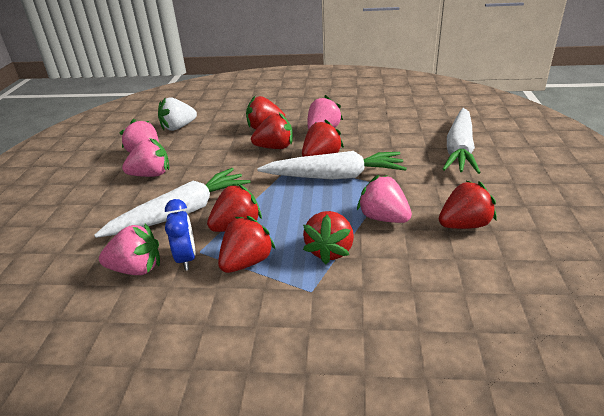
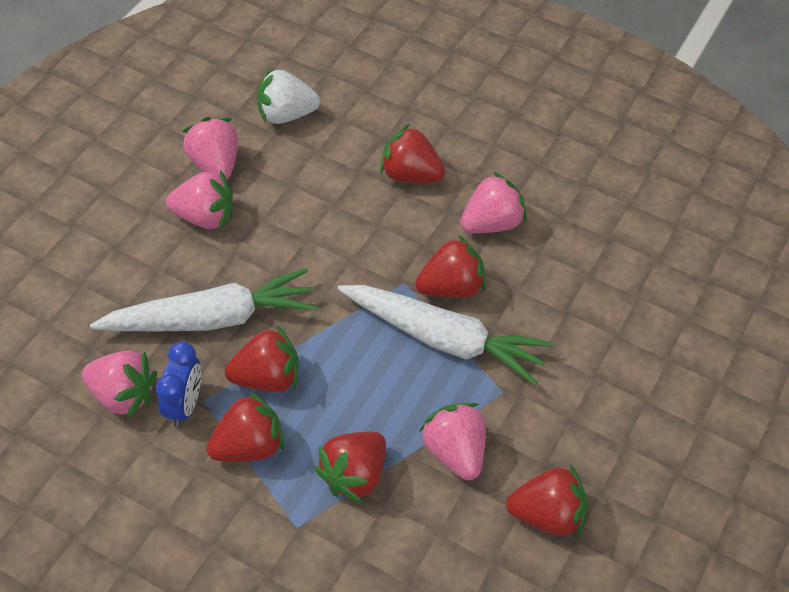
camera: 20 degrees right, 20 degrees up
(275, 147) = (399, 232): red strawberry -> none
(459, 149) = (661, 364): white carrot -> none

